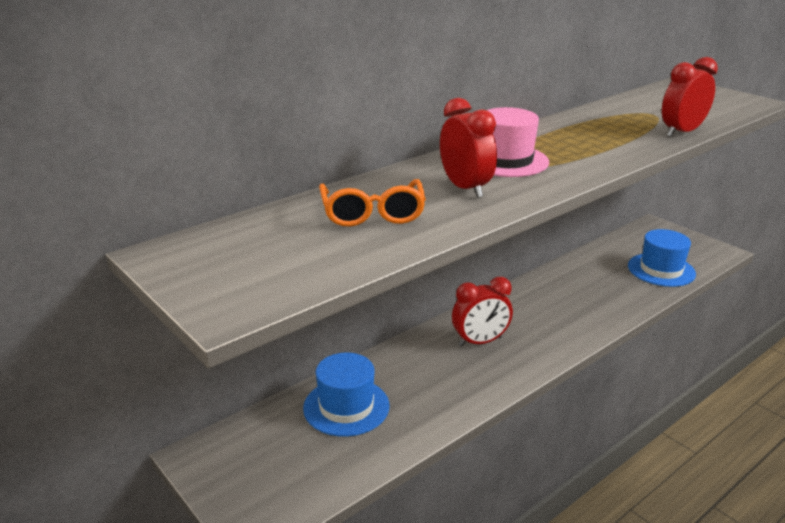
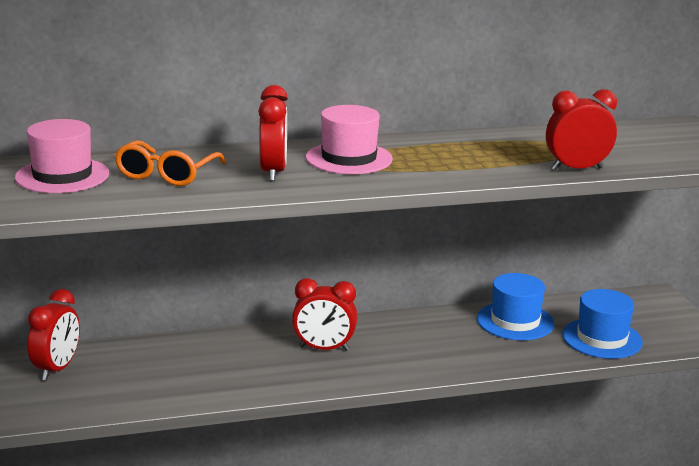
camera: 25 degrees right, 5 degrees down
(264, 444) = (57, 369): none -> red clock
(269, 241) = (62, 176): none -> pink hat
(346, 407) = (148, 363): blue hat -> blue hat (515, 321)

